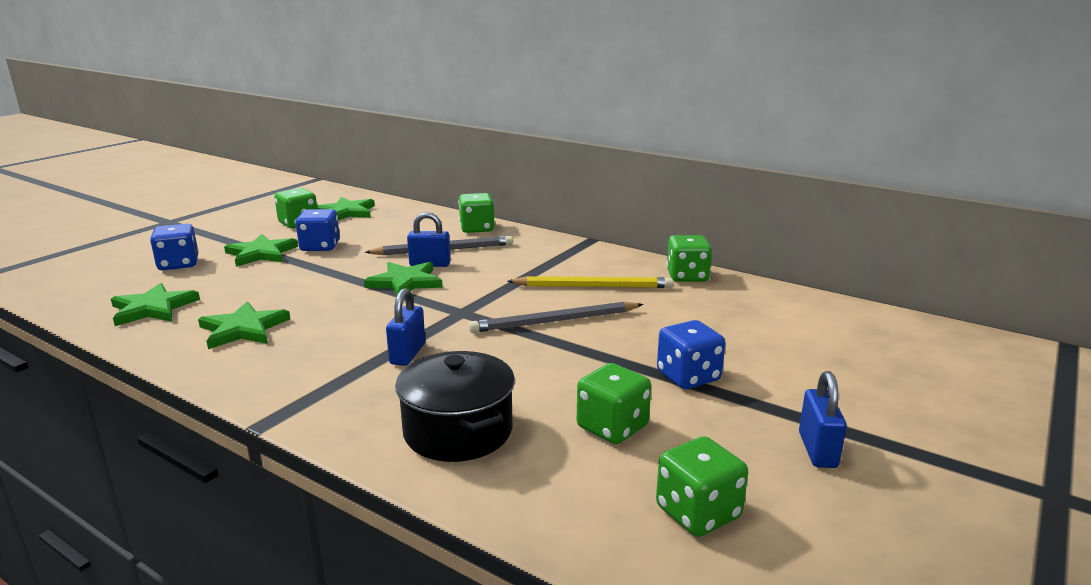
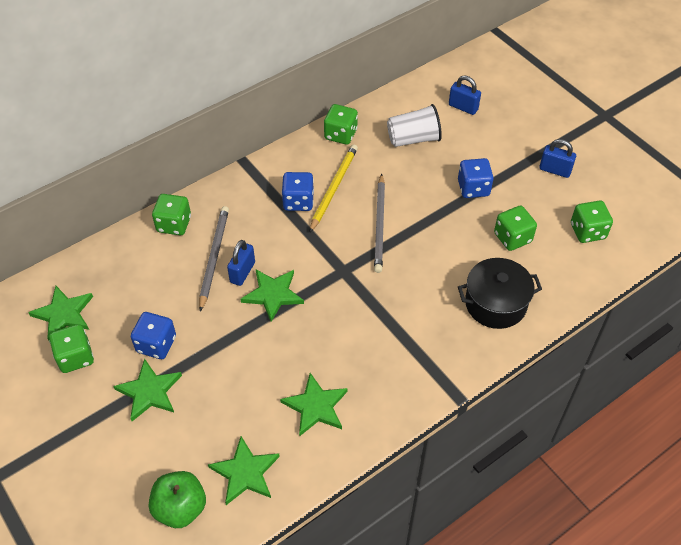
camera: 70 degrees left, 30 degrees up
(115, 288) = (180, 508): none -> green apple
(178, 264) = (143, 460): blue dice -> blue dice (298, 201)
(407, 354) = (395, 312): blue padlock -> blue padlock (463, 107)
(735, 319) = (413, 139): none -> white cup

